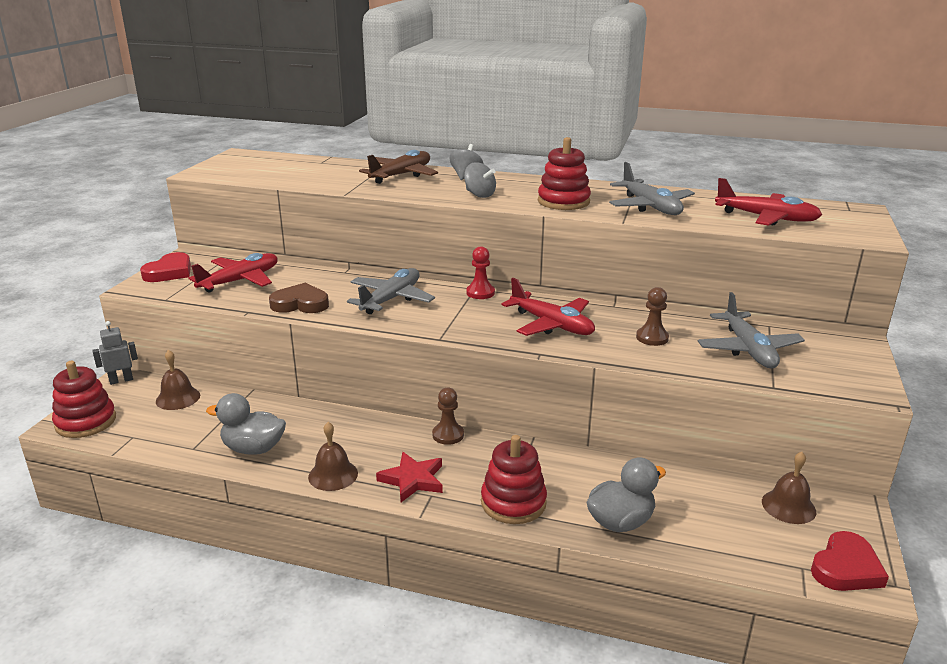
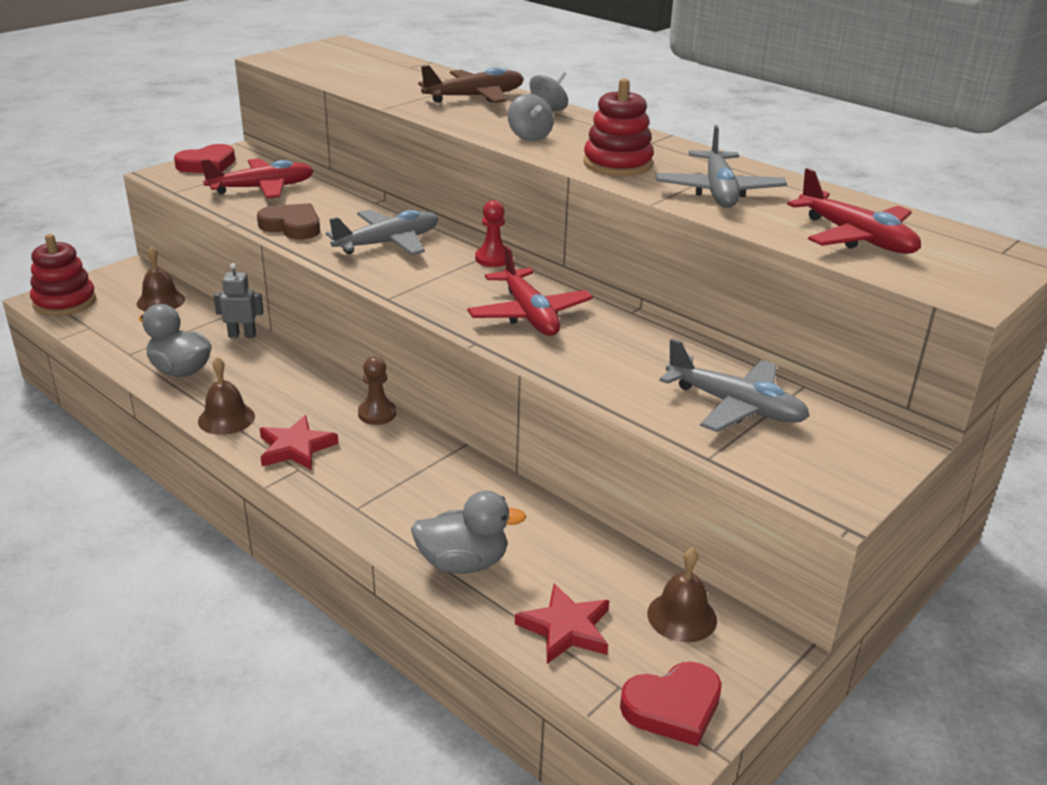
camera: 25 degrees right, 5 degrees up
(121, 380) = (128, 270): grey robot -> grey robot (242, 335)
(513, 502) = (371, 504): red stacking toy -> none
(652, 338) = (630, 360): brown pawn -> none
(731, 542) = (565, 628): none -> red star
(748, 349) = (735, 406): grey plane -> grey plane turned 75 degrees counterclockwise

